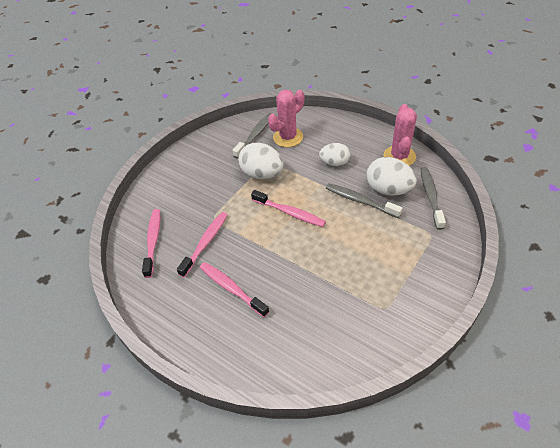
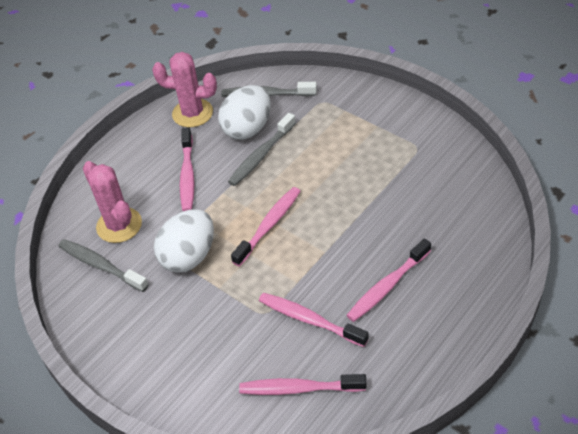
camera: 85 degrees left, 0 degrees up
(334, 163) = (187, 176): white egg -> pink toothbrush

